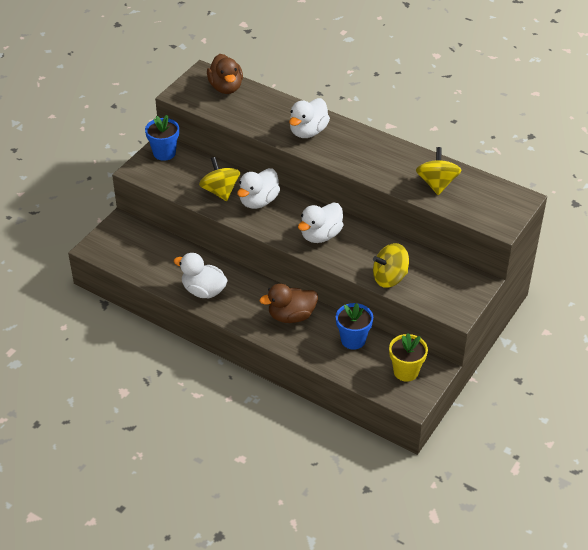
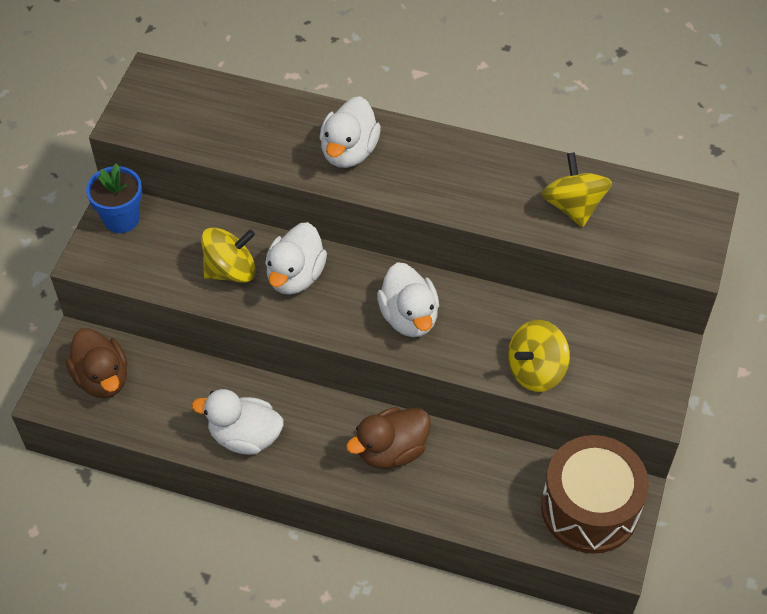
camera: 15 degrees left, 10 degrees up
(220, 191) = (230, 270): yellow spinning top -> yellow spinning top turned 105 degrees clockwise
(226, 87) = (195, 96): brown duck -> brown duck (102, 378)
(321, 235) = (409, 317): white duck -> white duck turned 45 degrees counterclockwise
(353, 340) = (495, 471): blue flower pot -> none
(406, 371) = (589, 508): yellow flower pot -> brown drum

